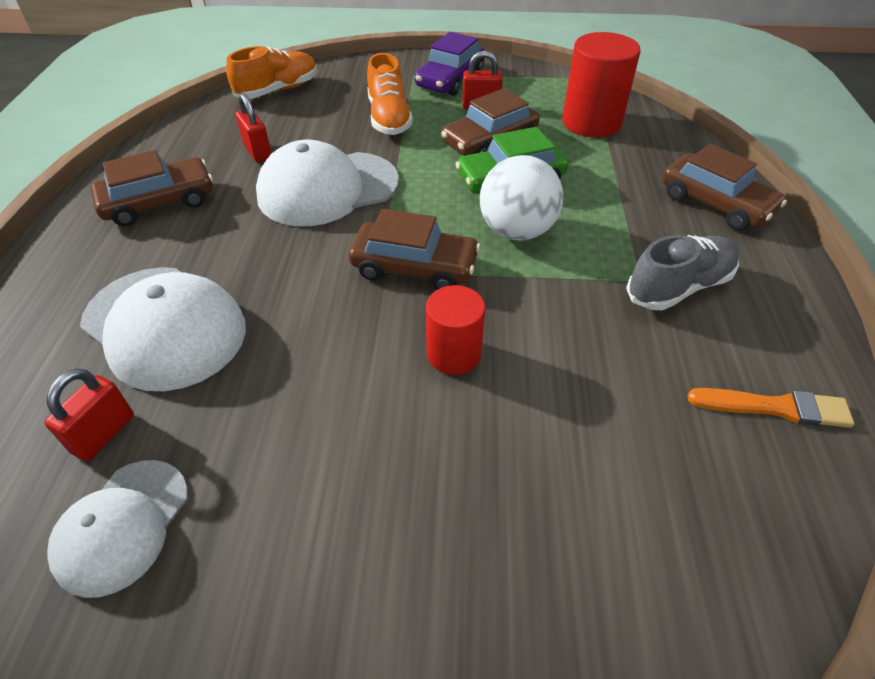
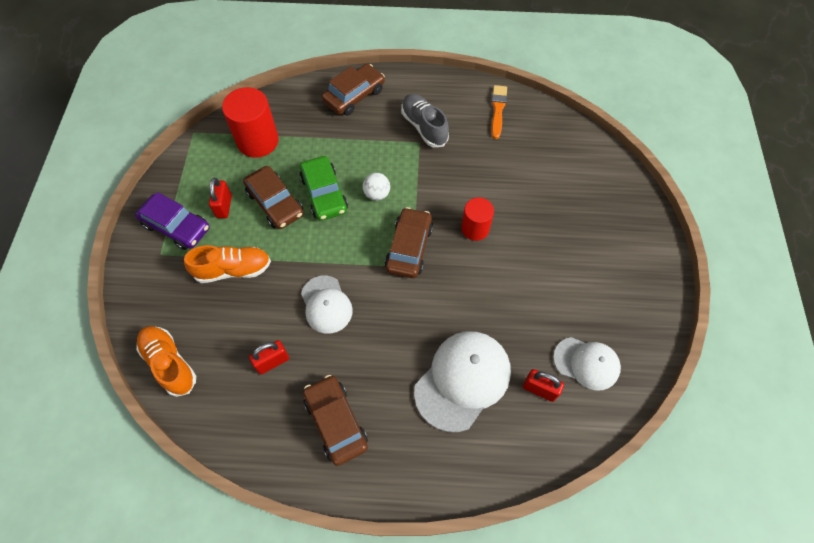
camera: 90 degrees left, 15 degrees up
(327, 189) = (326, 304): white cap -> white cap, size x0.62
(517, 231) = (377, 194): white ball -> white ball, size x0.57

